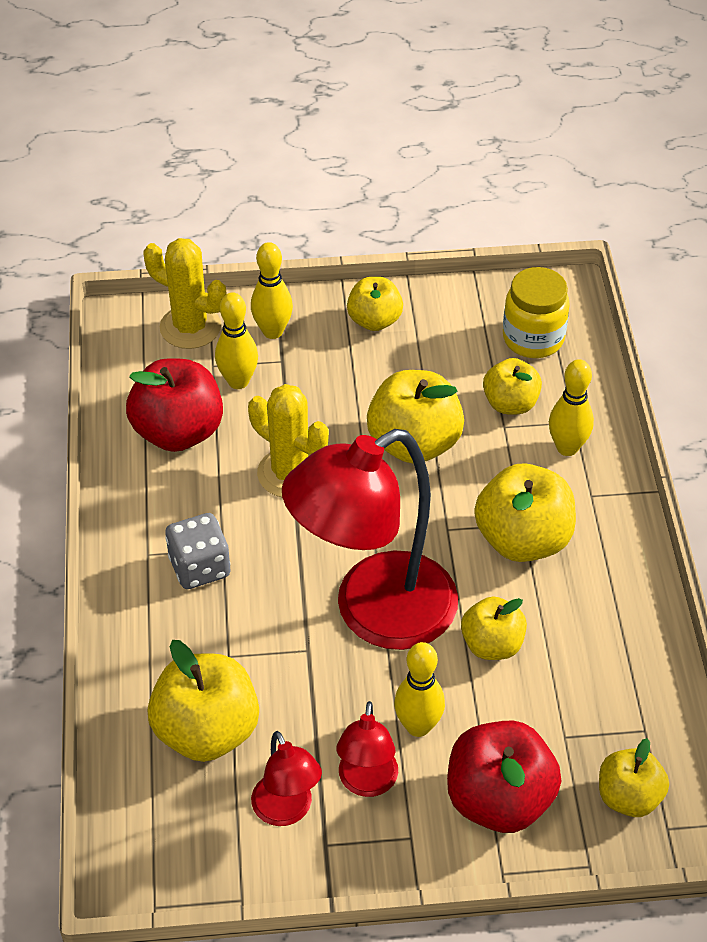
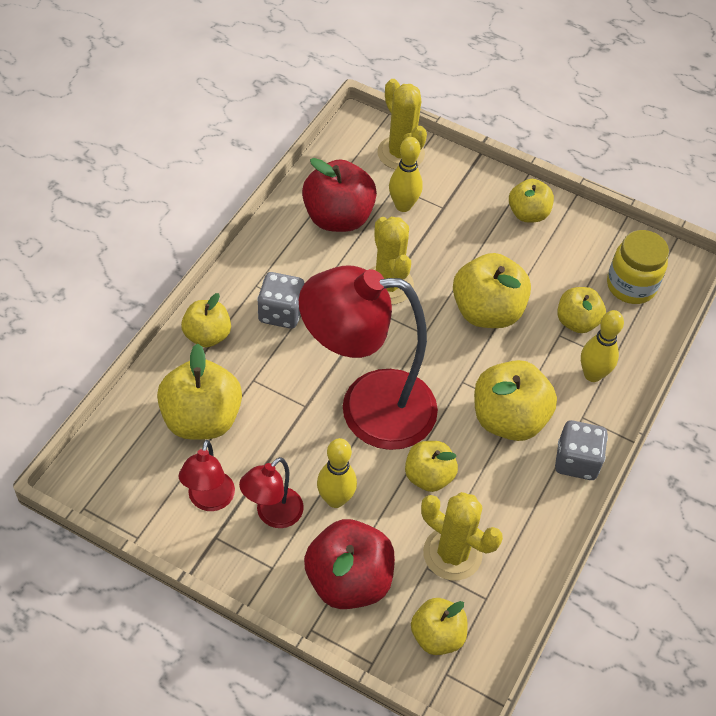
camera: 30 degrees right, 5 degrees up
(138, 638) = (207, 335): none -> yellow apple
(272, 331) = (453, 185): yellow bowling pin -> none
(577, 707) = (452, 553): none -> yellow cactus
(620, 542) = (576, 461): none -> grey dice

